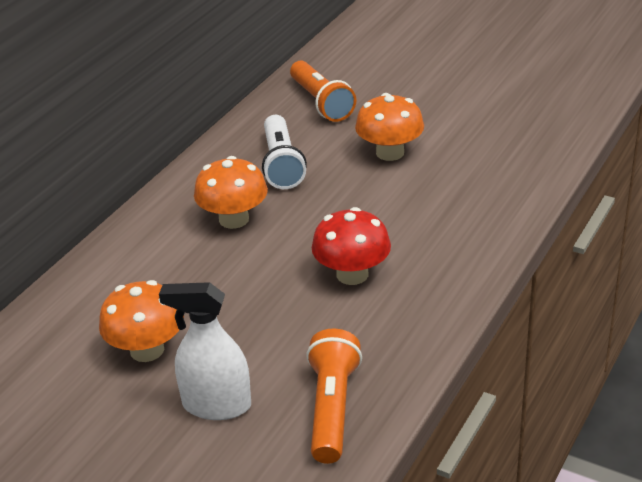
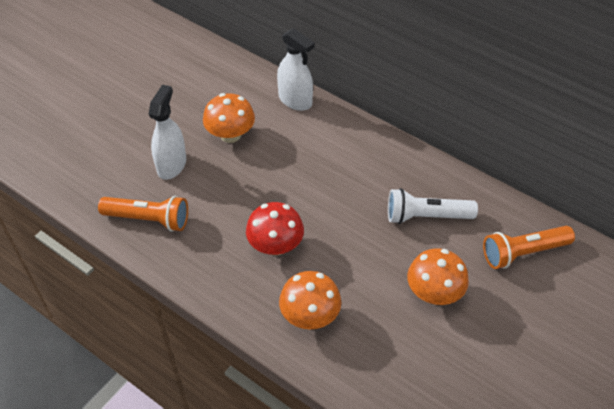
camera: 95 degrees right, 15 degrees up
(72, 292) = (295, 100): none -> white spray bottle
(234, 219) = (357, 182): orange mushroom -> orange mushroom (310, 316)

